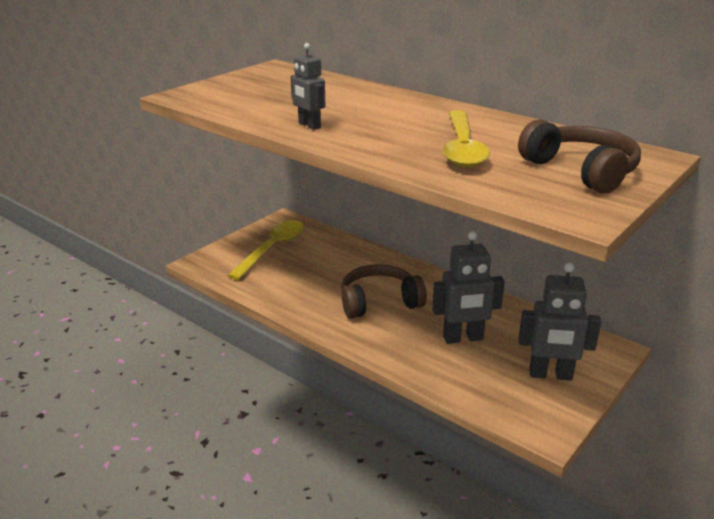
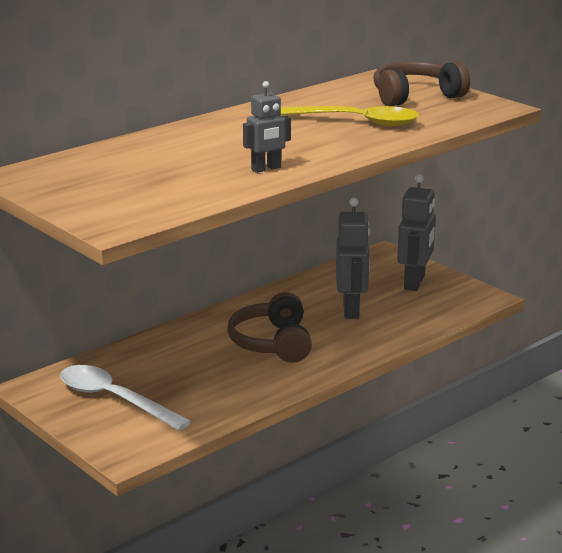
camera: 80 degrees left, 5 degrees down
(272, 249) = (114, 400): yellow spoon -> white spoon

